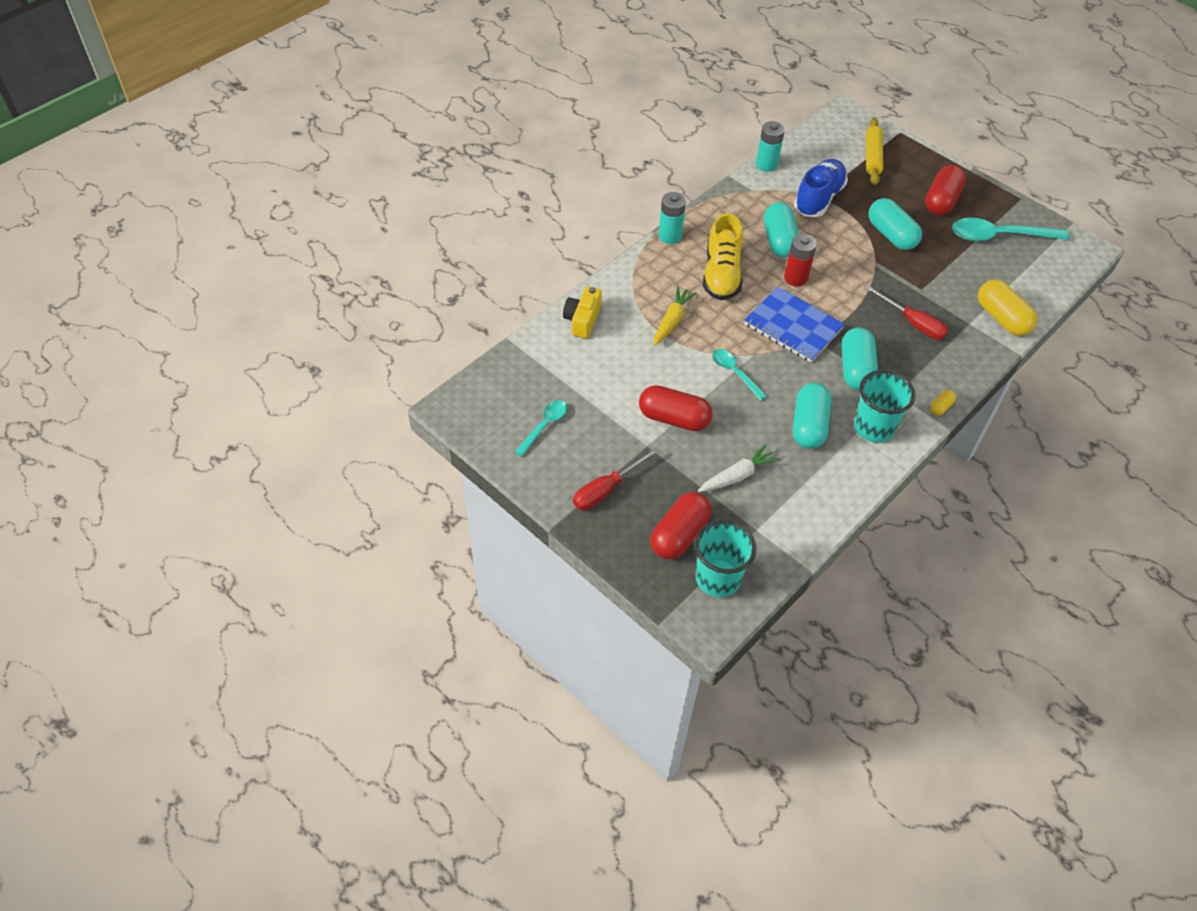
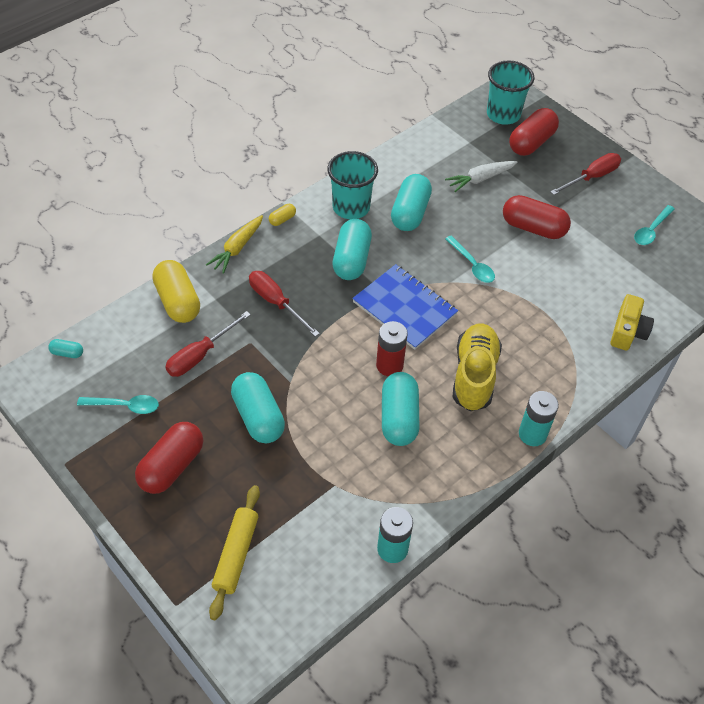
camera: 175 degrees left, 0 degrees up
(672, 320) = (532, 324): yellow carrot -> yellow carrot (237, 248)
(818, 199) = (334, 481): blue shoe -> none
(959, 276) = (200, 355): none -> red screwdriver
(999, 236) = (125, 406): turquoise spoon -> turquoise spoon, size x0.56
(1070, 270) = (67, 353): none -> turquoise capsule

